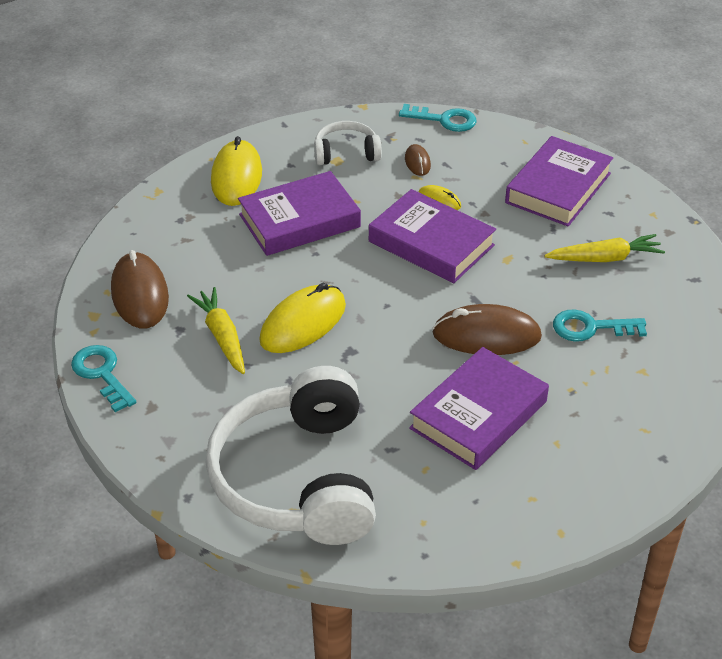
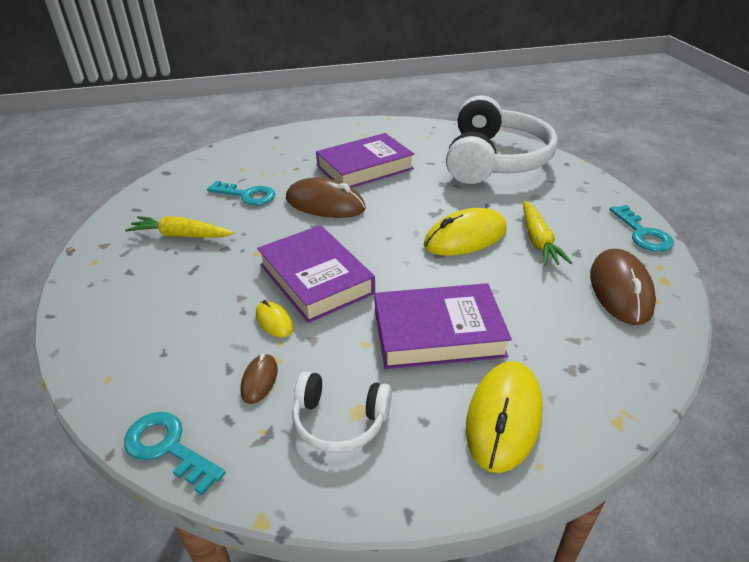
camera: 160 degrees left, 5 degrees down
(558, 188) = (143, 307): purple book -> none

